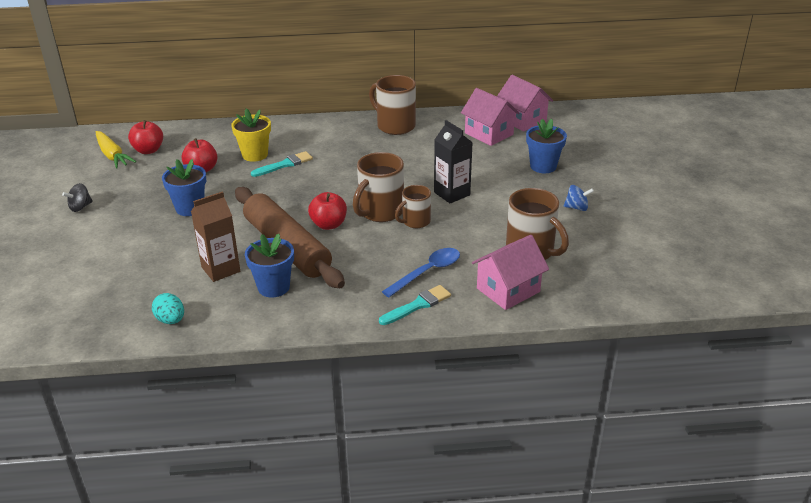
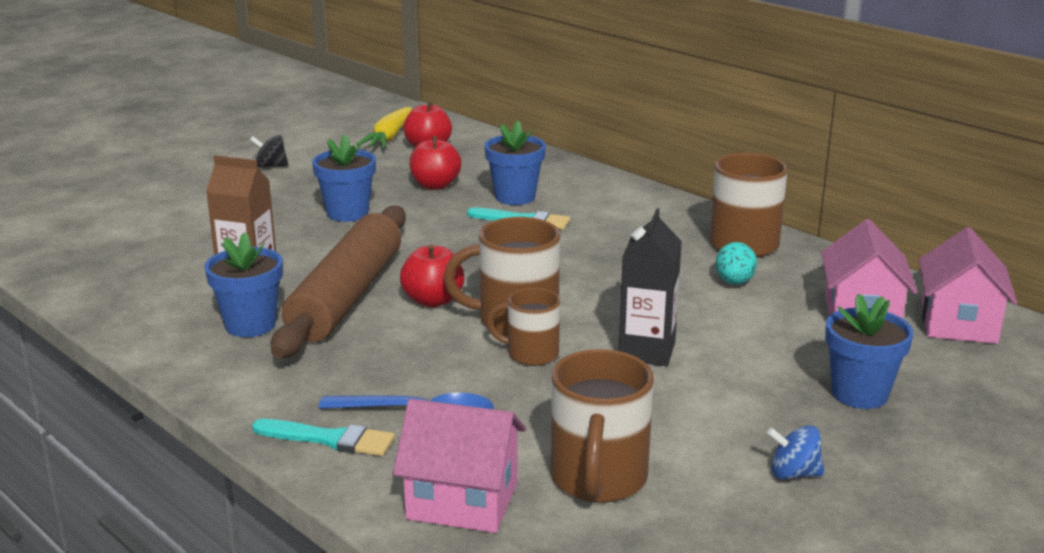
camera: 50 degrees right, 10 degrees down
(171, 320) = (117, 296): turquoise egg -> turquoise egg (734, 282)
(255, 155) = (515, 197): yellow flower pot -> blue flower pot
(576, 208) = (794, 474): blue spinning top -> blue spinning top turned 135 degrees clockwise

